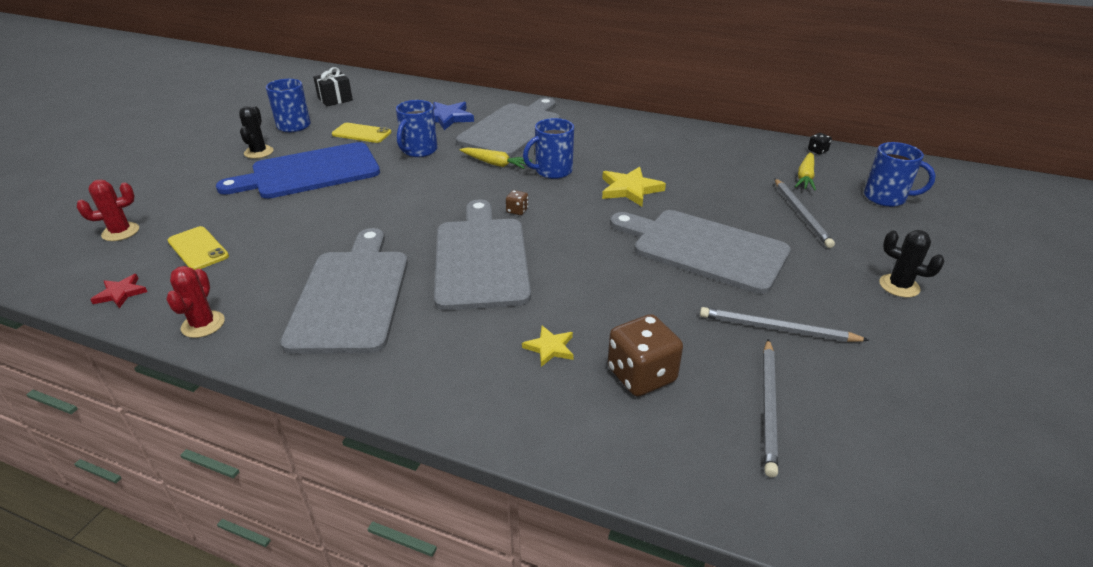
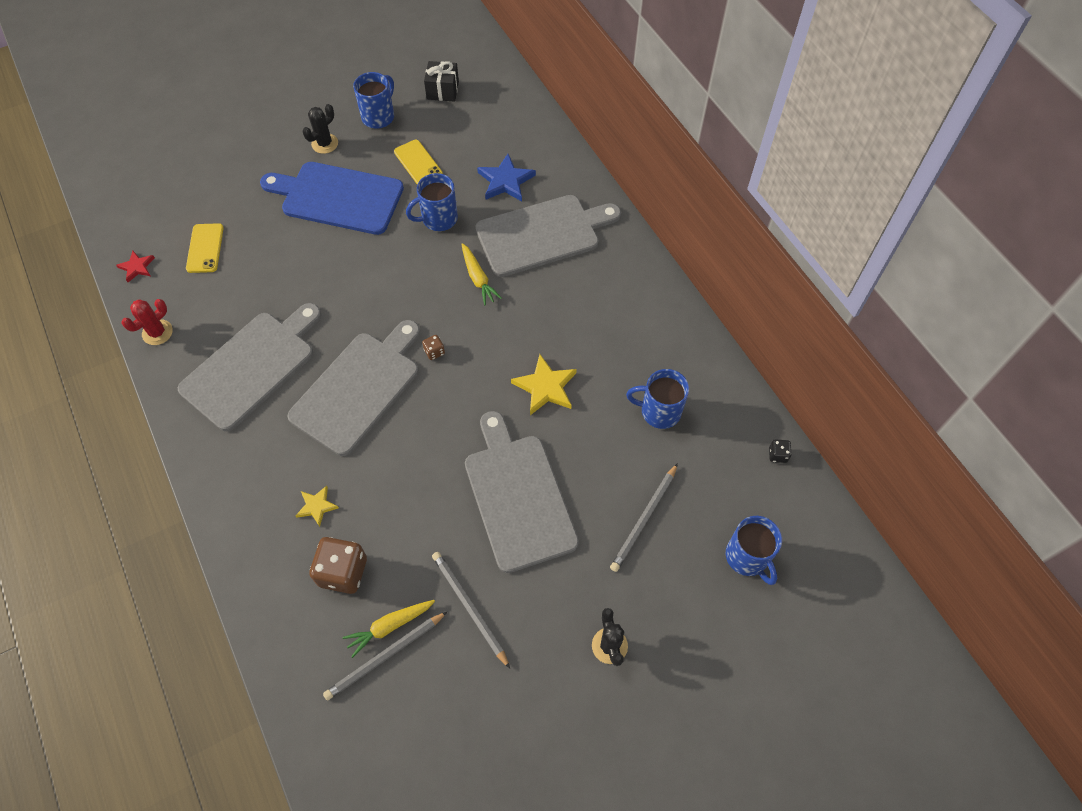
camera: 40 degrees right, 25 degrees up
(120, 232) = (176, 195): red cactus -> none
(552, 171) = (511, 319): blue mug -> blue mug (659, 411)
(805, 177) = (713, 479): yellow carrot -> yellow carrot (389, 626)

